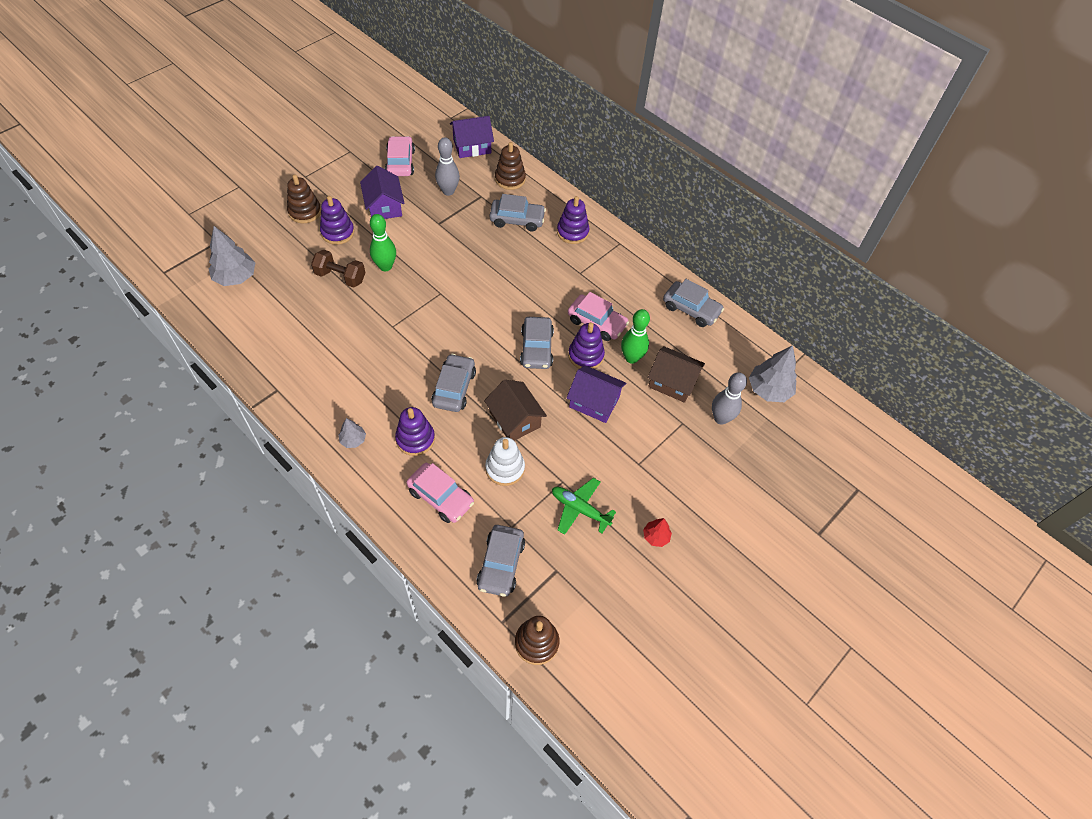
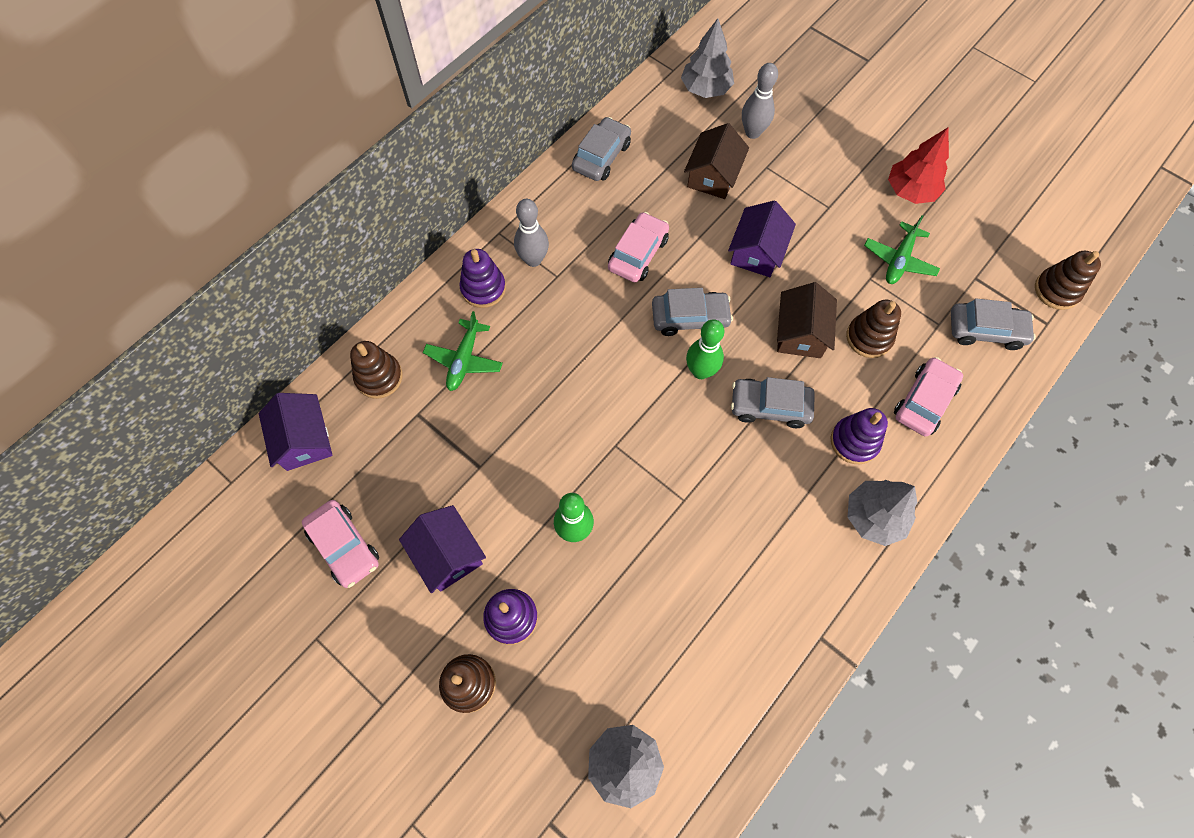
camera: 90 degrees left, 10 degrees up
(340, 277) = (603, 592): brown dumbbell -> none
(353, 440) = (874, 517): grey tree -> grey tree, size x1.87
(384, 206) = (447, 554): purple house -> purple house turned 75 degrees clockwise
(400, 162) = (344, 546): pink car -> pink car turned 120 degrees counterclockwise
(448, 191) = (409, 462): grey bowling pin -> grey bowling pin (533, 260)
(505, 468) = (869, 337): white stacking toy -> brown stacking toy
(515, 419) = (800, 333): brown house -> brown house turned 45 degrees counterclockwise
(517, 220) = (464, 360): grey car -> green plane
(586, 356) = (691, 263): purple stacking toy -> none
(631, 358) = (686, 216): green bowling pin -> green bowling pin (700, 371)
(656, 536) = (910, 191): red tree -> red tree, size x1.87

